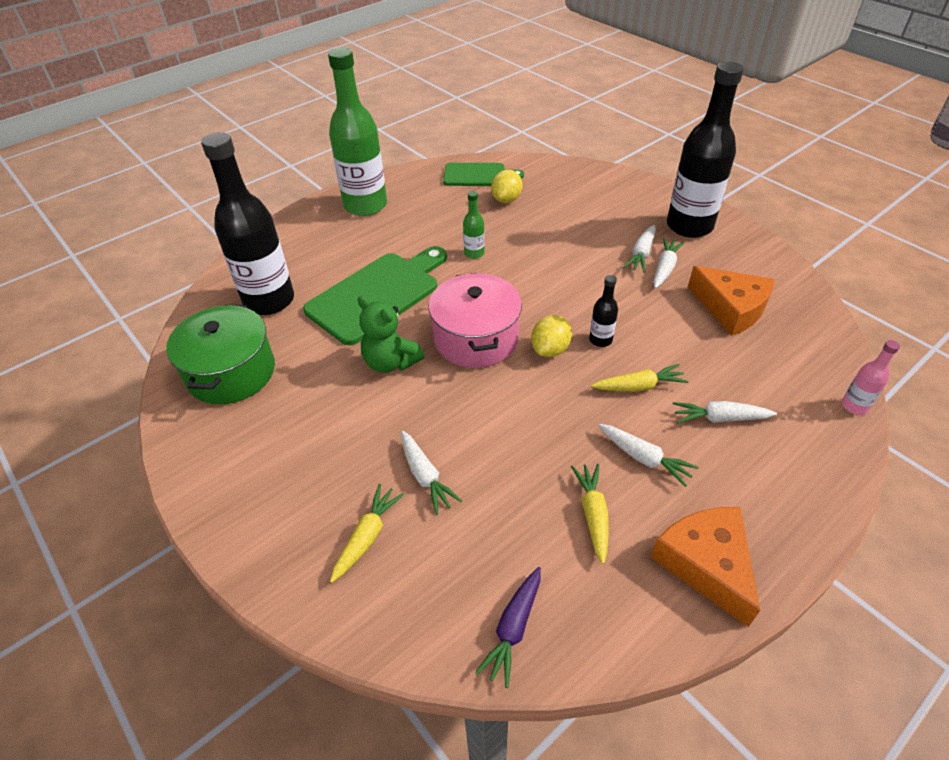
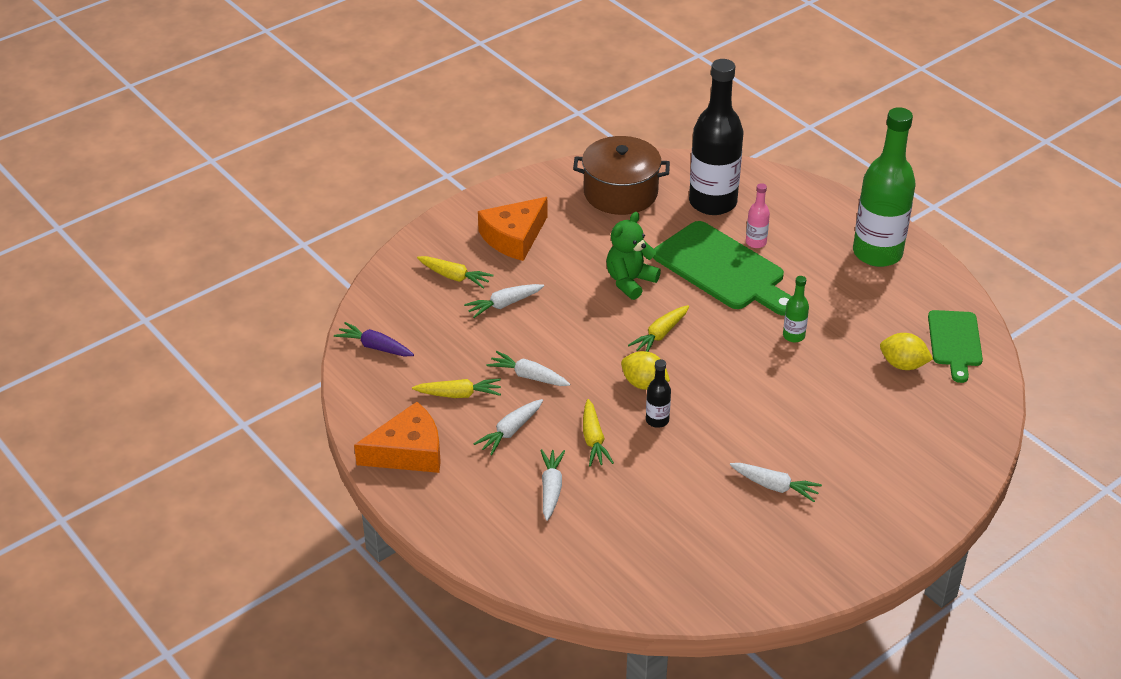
camera: 90 degrees right, 5 degrees down
(231, 372) = (620, 192): green pot -> brown pot
(476, 338) = (660, 335): pink pot -> yellow carrot
(641, 254) = (801, 470): white carrot -> white carrot (528, 376)
(689, 226) = (862, 523): black bottle -> none
(731, 308) = (706, 530): orange cheese -> orange cheese (514, 237)
(854, 406) = (560, 592): pink bottle -> pink bottle (756, 242)

